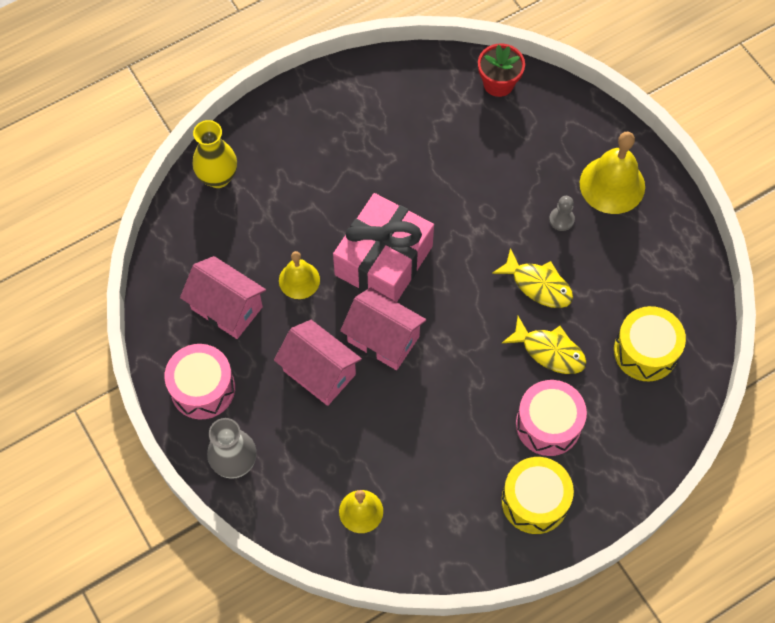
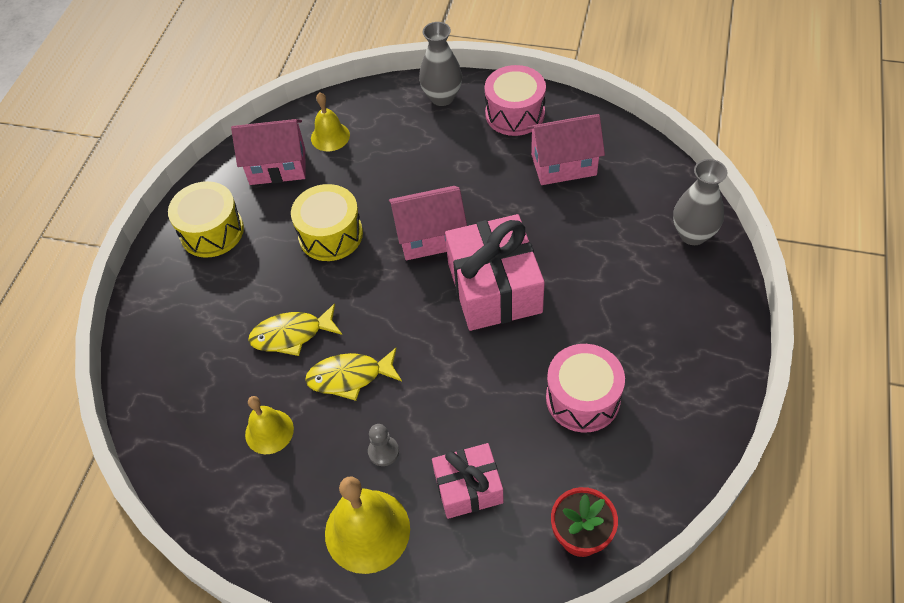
camera: 140 degrees right, 10 degrees down
(218, 177) = (693, 234): yellow vase -> grey vase
(299, 280) = (538, 222): yellow bell -> yellow bell (269, 431)
(319, 372) = (450, 182): pink house -> pink house (277, 166)
(532, 157) = (468, 487): none -> pink gift
(548, 424) = (245, 284): pink drum -> pink drum (583, 398)
(645, 351) = (208, 402): yellow drum -> yellow drum (330, 235)

